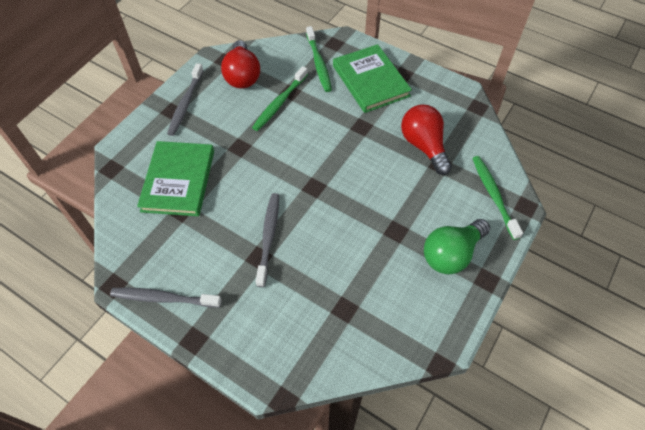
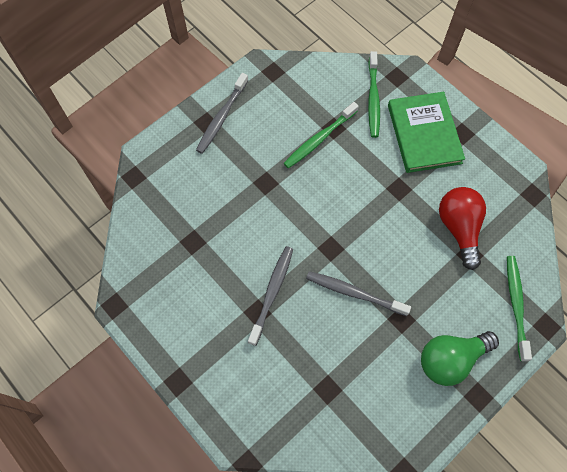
camera: 15 degrees right, 10 degrees up
(164, 298) = (159, 332): grey toothbrush -> grey toothbrush (354, 293)
(178, 180) = (196, 207): green book -> none
(242, 76) = (288, 96): red light bulb -> none

